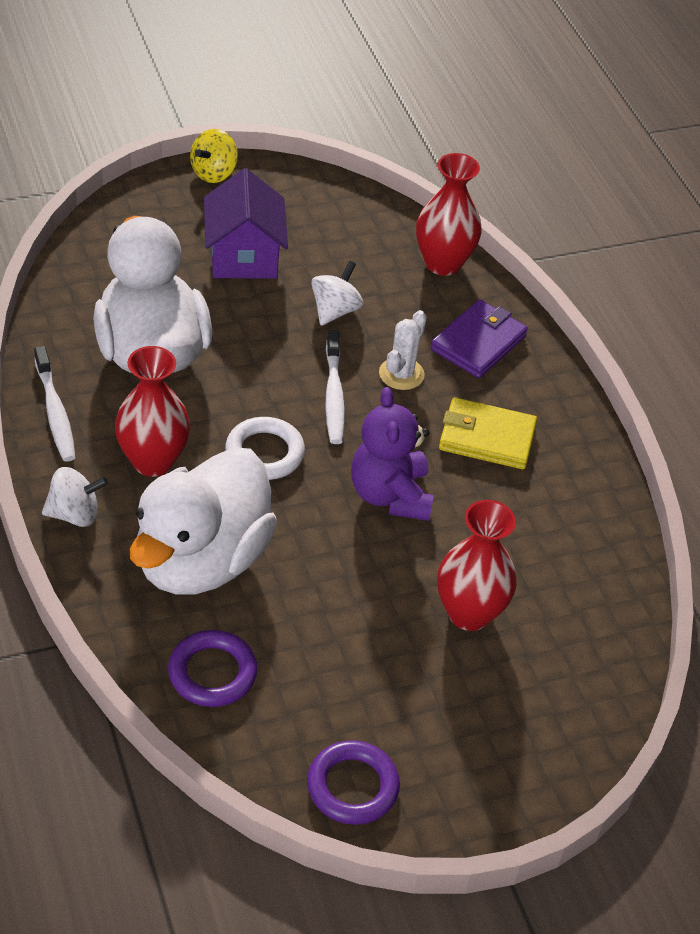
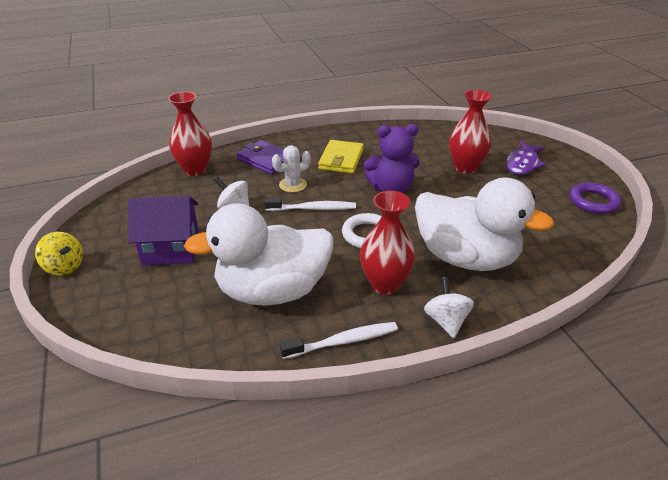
camera: 85 degrees left, 10 degrees down
(212, 673) = (550, 250): purple ring -> none
(401, 374) = (293, 185): white cactus -> white cactus turned 60 degrees counterclockwise
(487, 710) = (522, 164): none -> purple fish

